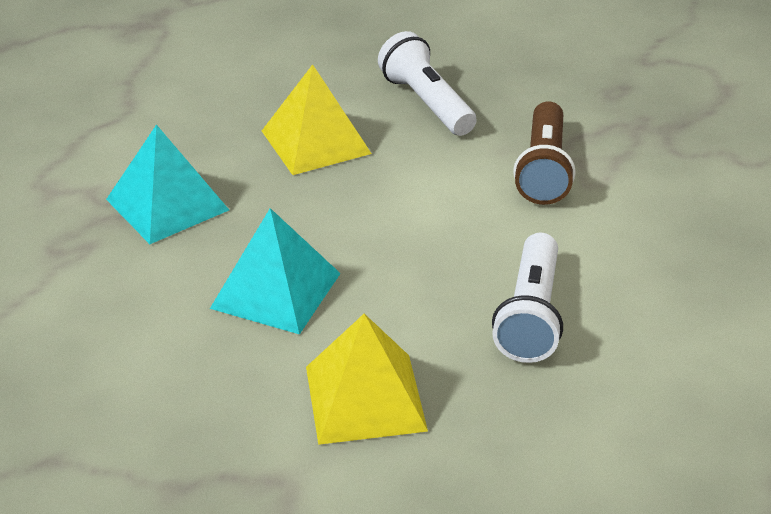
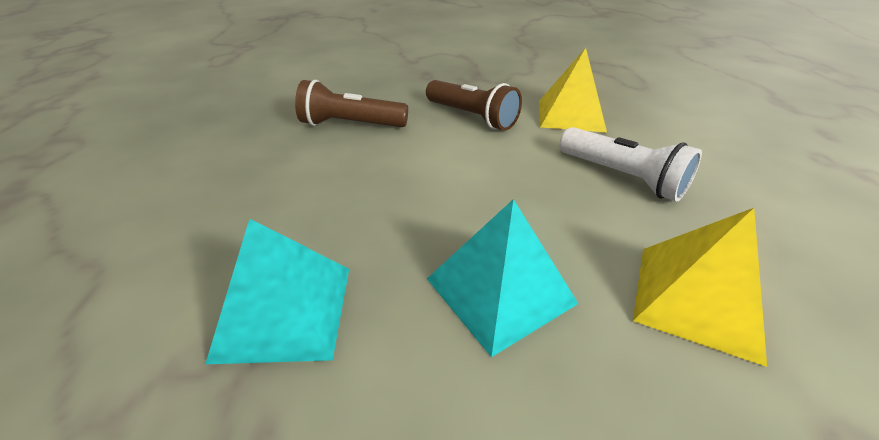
camera: 55 degrees left, 0 degrees up
(315, 142) = (324, 182): yellow pyramid -> yellow pyramid (571, 115)
(427, 103) = (351, 125): white flashlight -> brown flashlight

